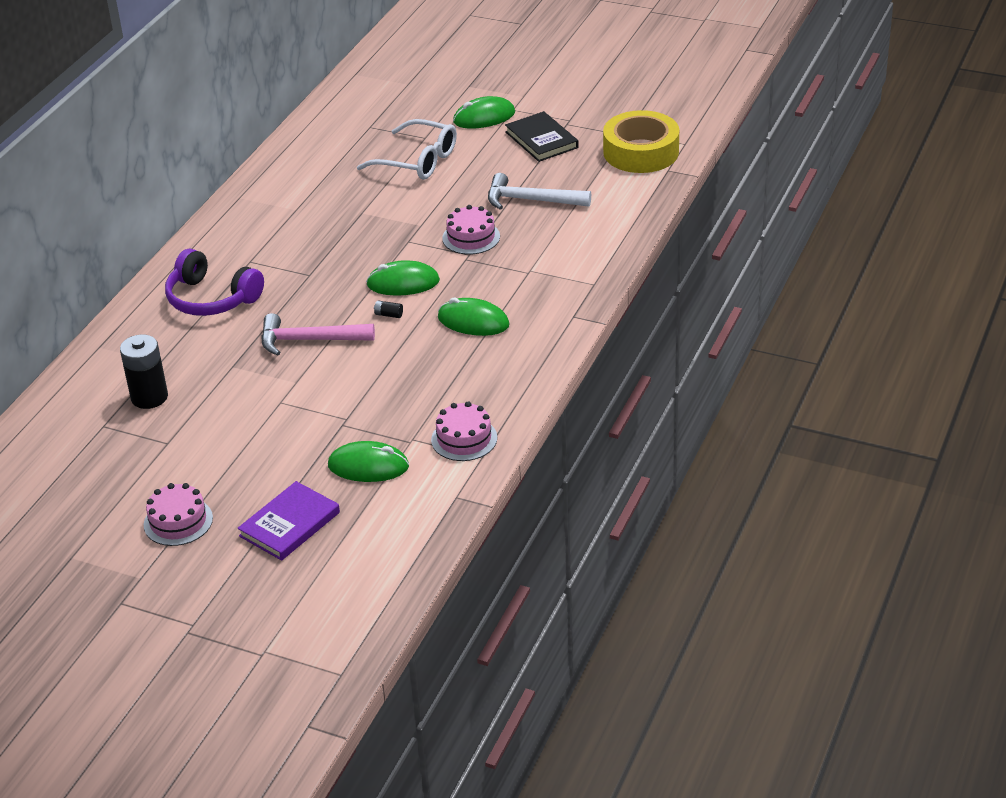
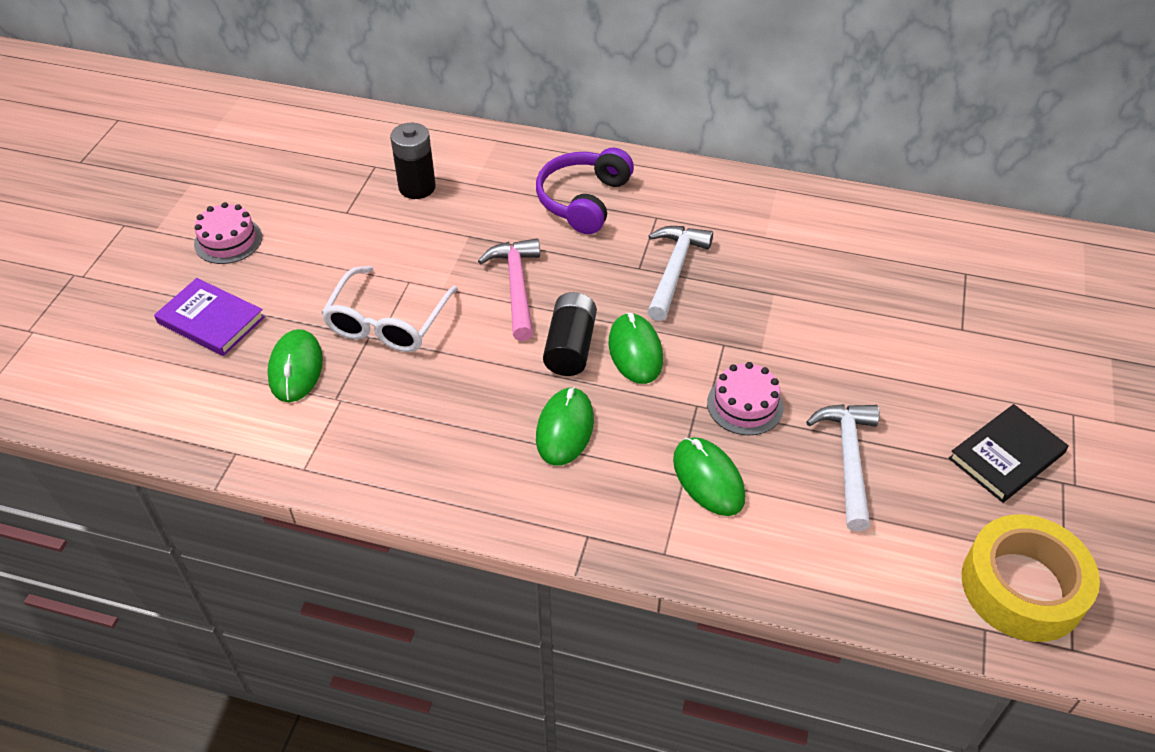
camera: 80 degrees right, 10 degrees up
(318, 257) = (674, 270): none -> white hammer
(388, 315) = (570, 347): black battery -> black battery, size x2.45
(417, 161) = (903, 329): white glasses -> white glasses (388, 322)
(464, 439) = (337, 447): pink cake -> none
(484, 117) = (1037, 384): green mouse -> green mouse (708, 479)

